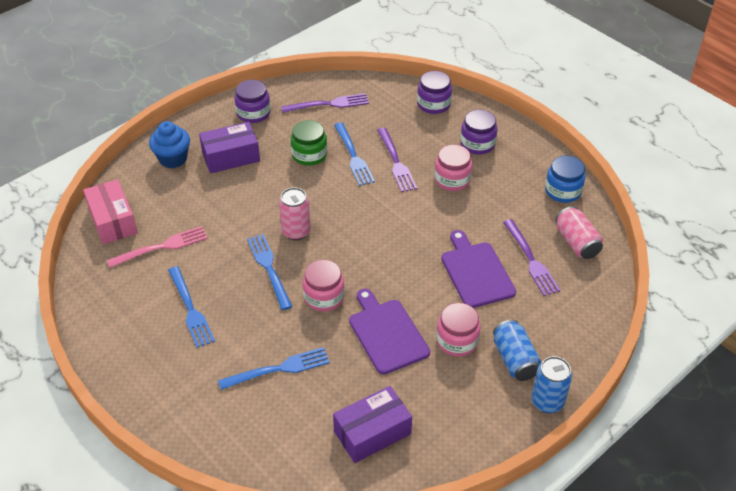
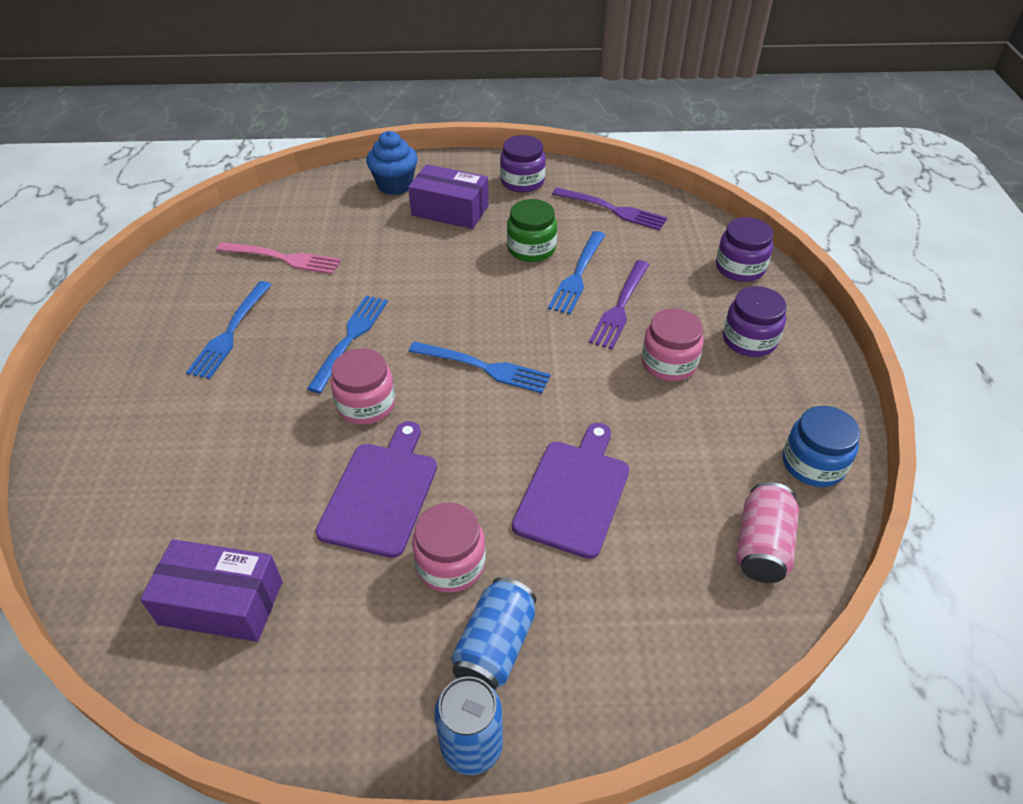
camera: 40 degrees right, 0 degrees up
(113, 221) = (275, 212): pink box -> none
(278, 369) = (226, 451): blue fork -> blue fork (483, 367)
(296, 231) = (423, 318): pink can -> none
(531, 260) = (667, 526): purple fork -> none

